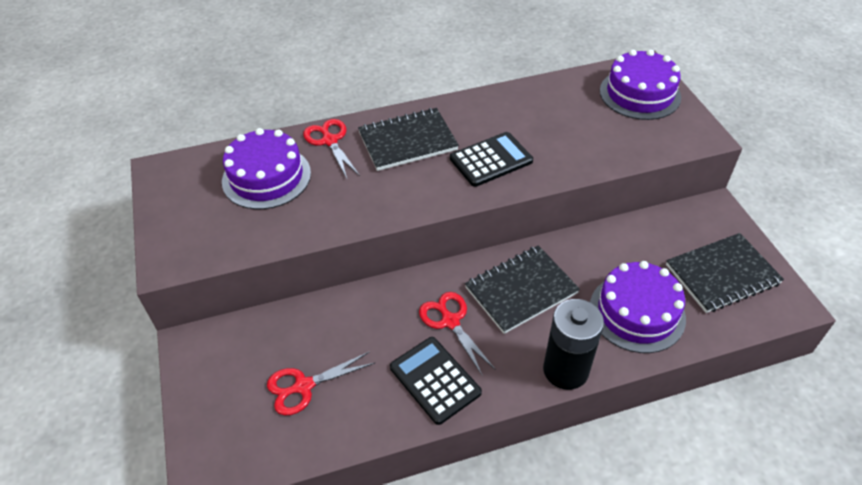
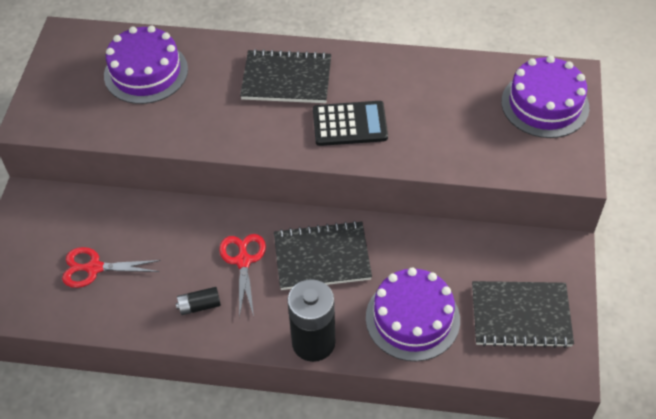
camera: 25 degrees right, 5 degrees up
(330, 141) = (219, 55): red scissors -> none
(435, 380) = (199, 306): black calculator -> black battery

